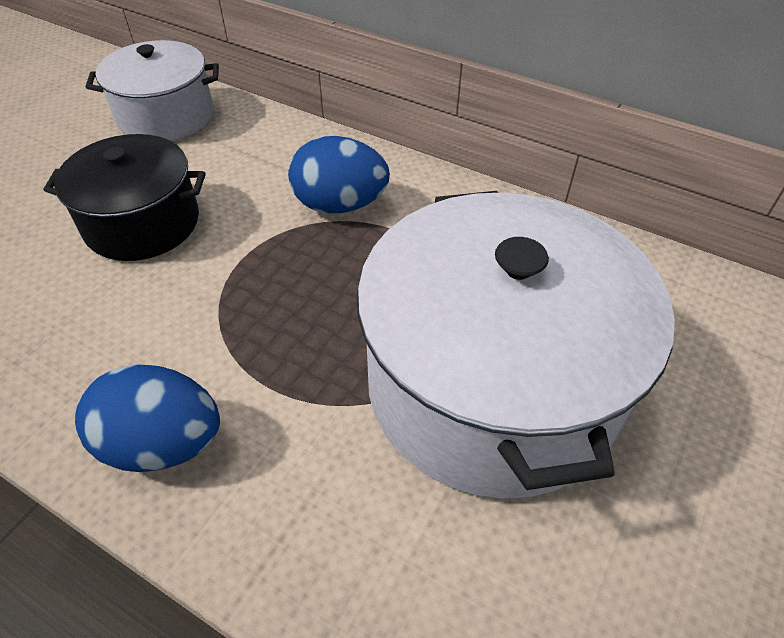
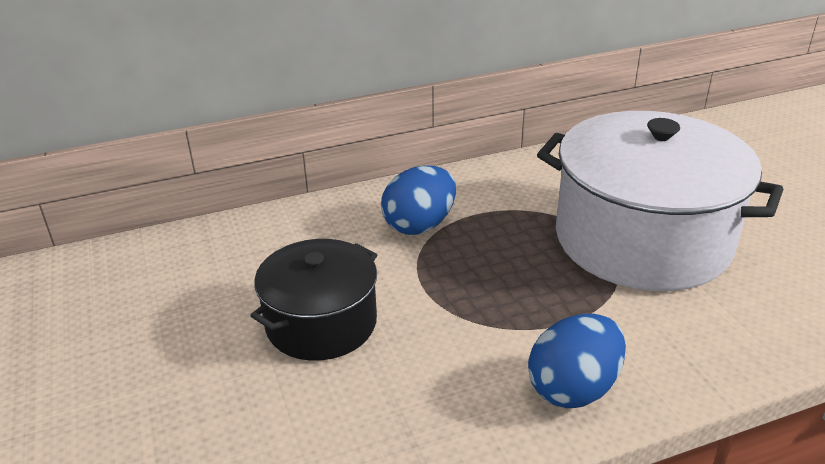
camera: 50 degrees left, 15 degrees down
(166, 116) = (188, 263): white pot -> none

